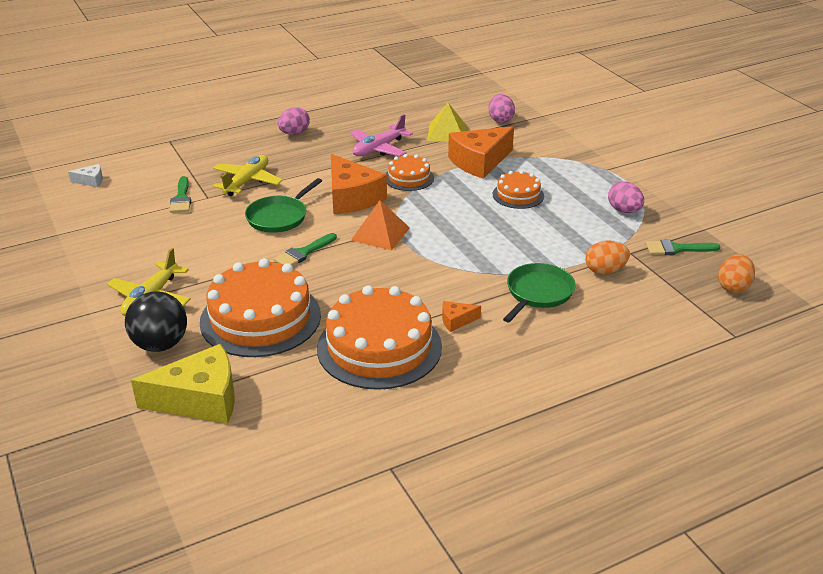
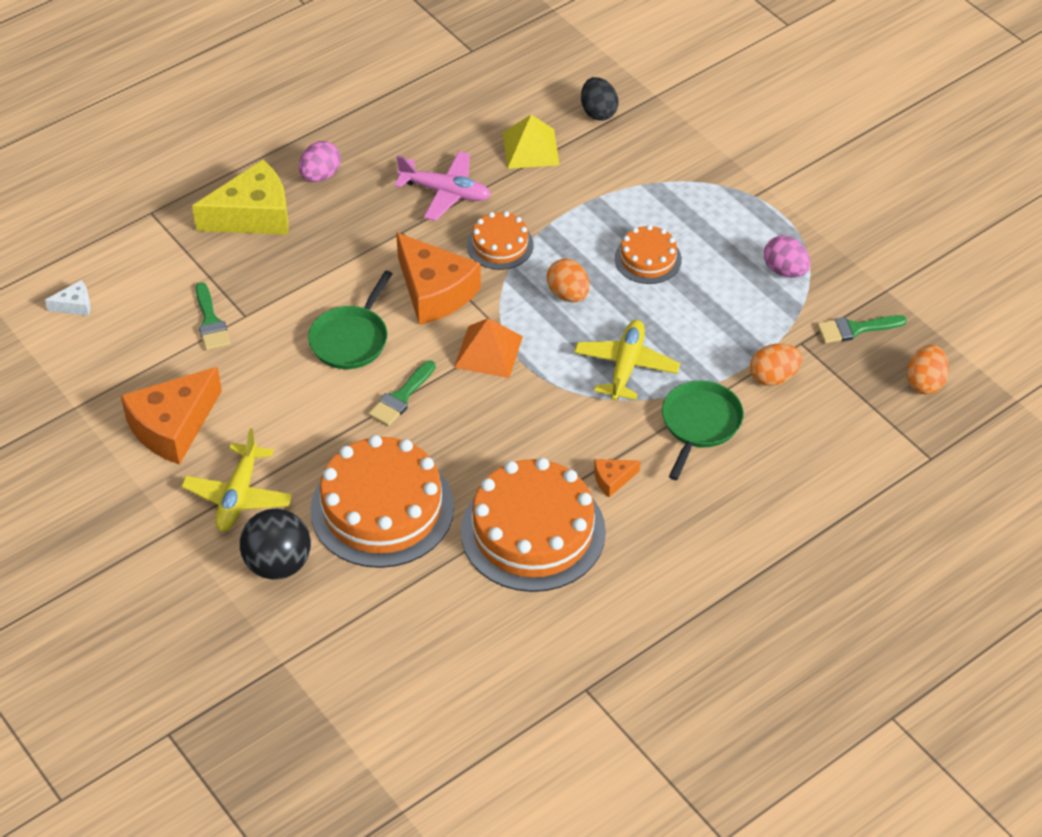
camera: 10 degrees left, 15 degrees up
(200, 400) = (353, 633): yellow cheese -> yellow cheese (253, 215)
(247, 182) = (287, 280): yellow plane -> yellow plane (626, 366)
(378, 148) = (445, 192): pink plane -> pink plane turned 105 degrees counterclockwise
(452, 208) = (568, 294): none -> orange egg
(479, 162) = (586, 202): orange cheese -> orange cheese (173, 426)
(500, 120) = (598, 112): pink egg -> black egg

